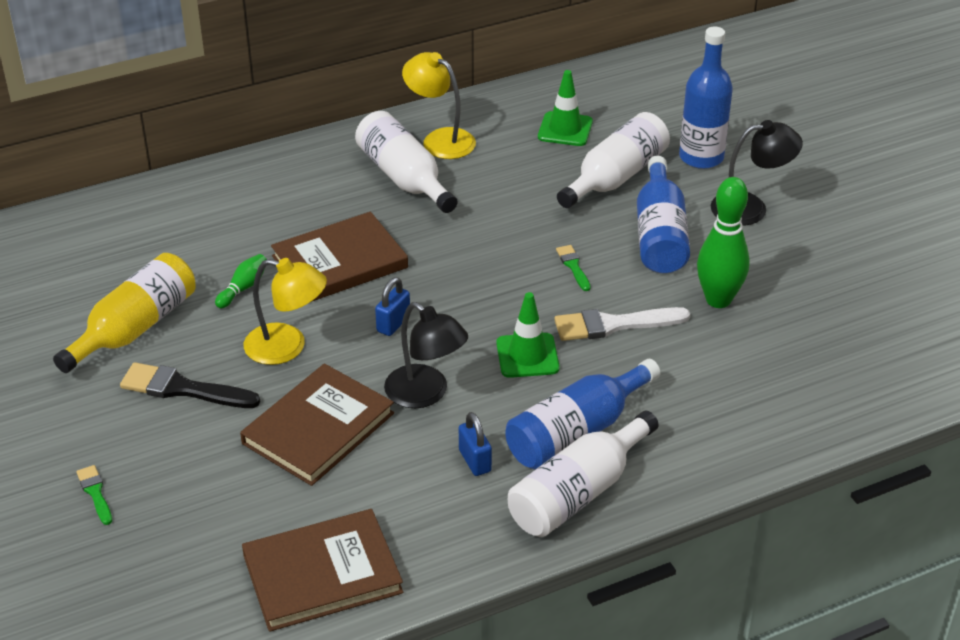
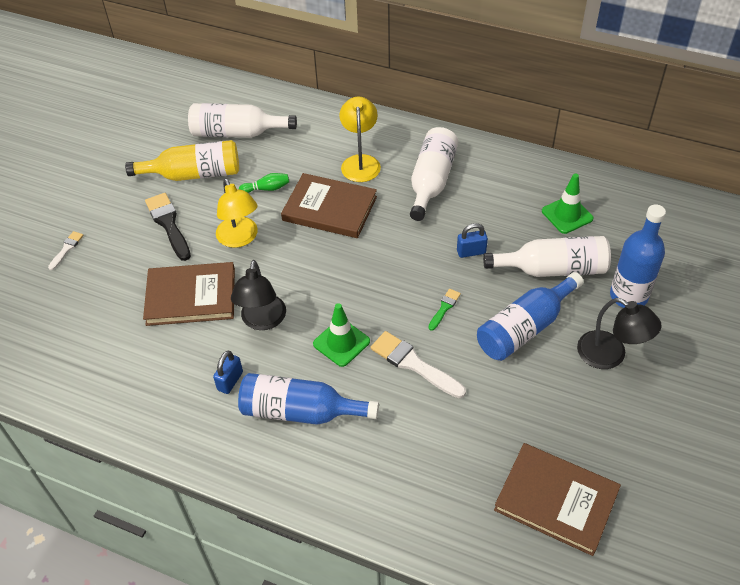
camera: 50 degrees right, 10 degrees up
(95, 493) = (66, 249): green brush -> white brush
(322, 573) = (86, 377): brown book -> brown book (556, 500)
(393, 324) = (304, 266): blue padlock -> blue padlock (471, 252)
(440, 139) = (484, 171): yellow lamp -> yellow lamp (360, 162)
(577, 493) = (249, 448): white bottle -> white bottle (237, 133)
(718, 300) = (497, 400): green bowling pin -> none

